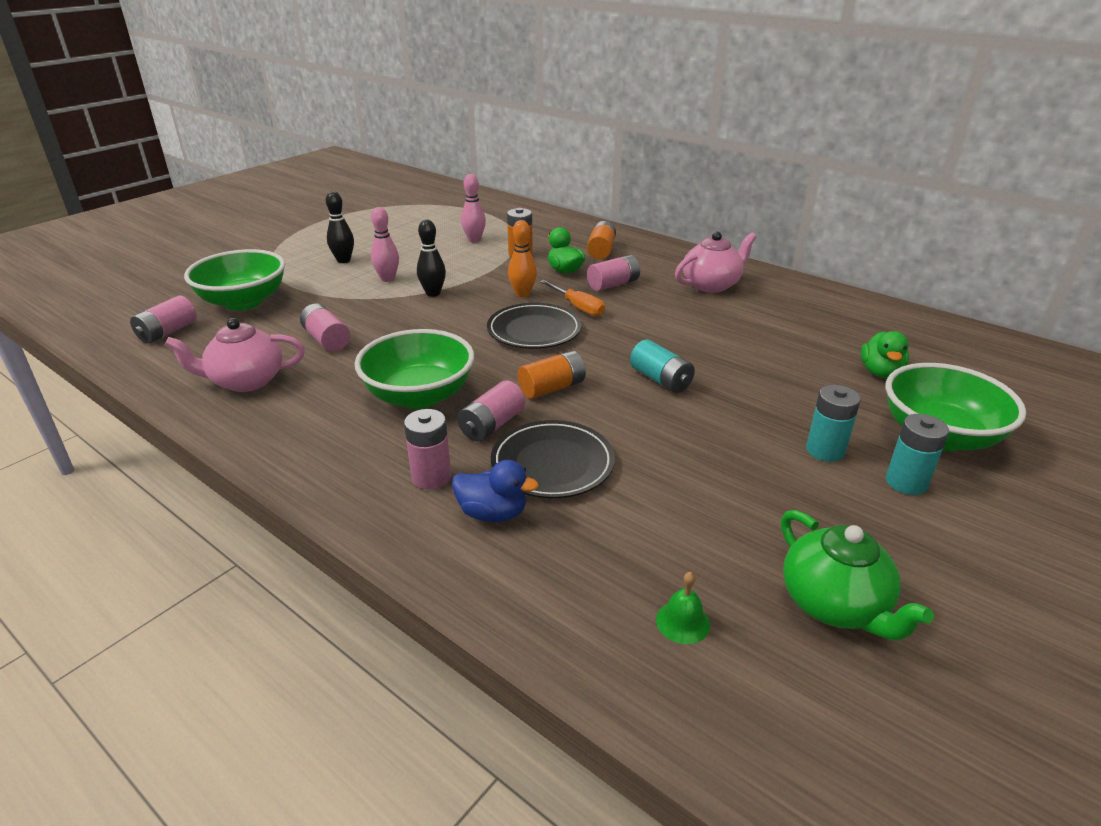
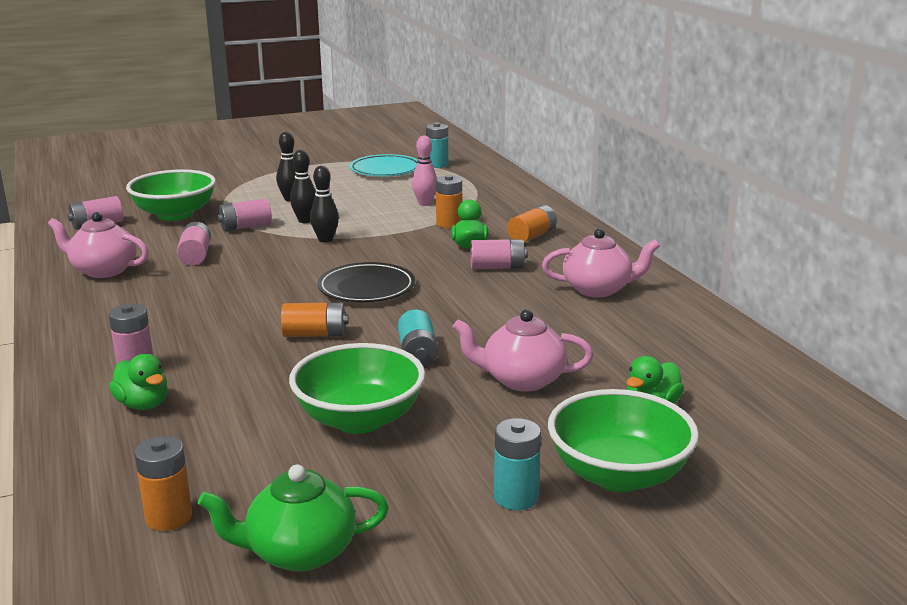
camera: 30 degrees right, 10 degrees down
(387, 279) = (305, 220): pink bowling pin -> black bowling pin
(395, 215) = (385, 170): none -> turquoise plate
(419, 396) = (206, 312): green bowl -> green bowl (359, 419)
(492, 425) = (228, 347): pink battery -> pink battery (245, 227)
(493, 513) = (143, 404): blue duck -> green duck
(522, 294) = (401, 257): orange bowling pin -> none
(552, 463) = (233, 386): black plate -> none
(578, 307) = (434, 278): orange screwdriver -> none
(682, 622) = (168, 517): green bell -> orange battery
(768, 378) = (522, 380): none -> pink teapot
(825, 450) = (479, 449): turquoise battery -> turquoise battery (437, 164)
(835, 604) = (299, 552): green teapot -> green teapot turned 75 degrees clockwise

